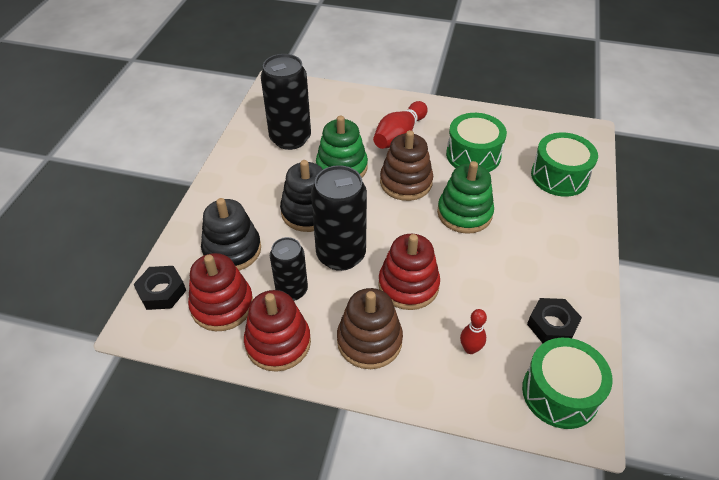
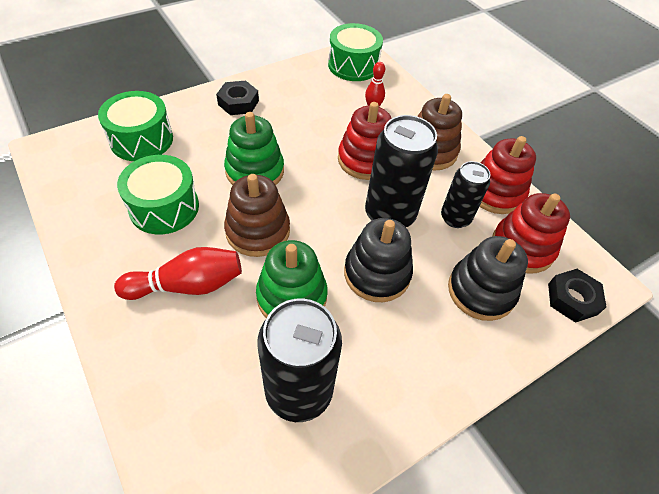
camera: 140 degrees left, 5 degrees up
(552, 325) = (310, 85): black nut -> black nut (238, 102)

